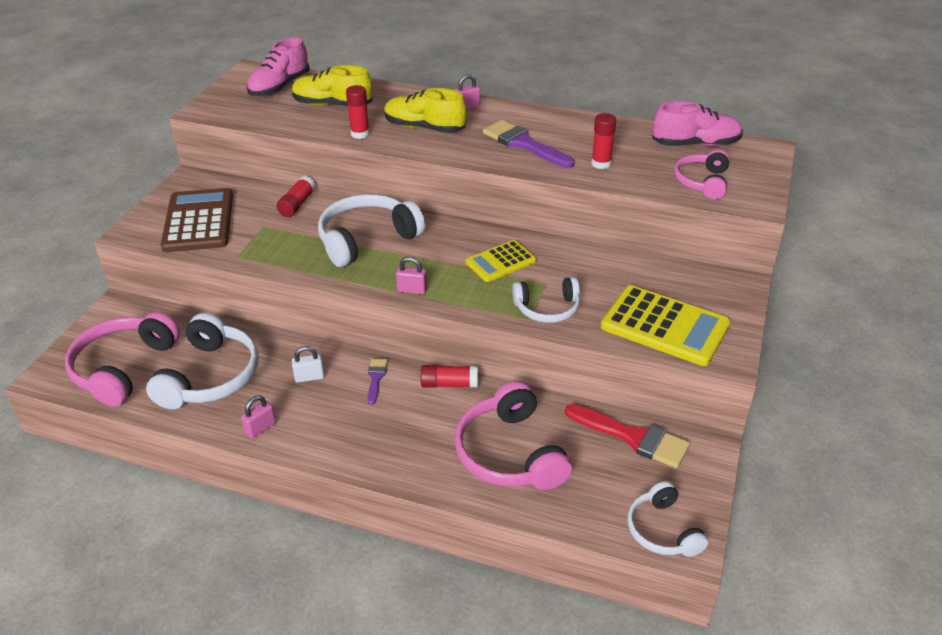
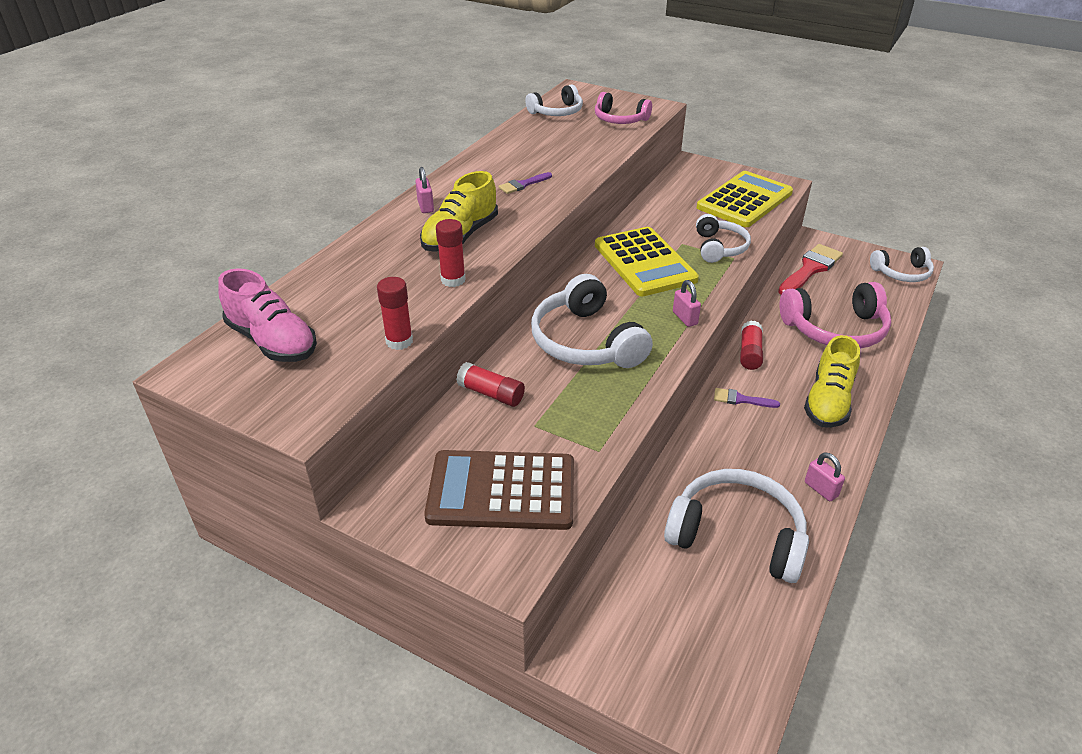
camera: 80 degrees left, 0 degrees up
(123, 367) = (717, 632): pink headphones -> none
(309, 377) = (739, 448): white padlock -> none
(332, 105) = (361, 297): yellow shoe -> yellow shoe (828, 401)
(412, 290) = (685, 318): pink padlock -> pink padlock turned 45 degrees counterclockwise
(501, 262) = (644, 262): yellow calculator -> yellow calculator, size x1.67
(523, 144) = (523, 184): purple brush -> purple brush, size x0.52
(601, 164) = (575, 154): red glue stick -> red glue stick (399, 341)
(695, 144) = (557, 112): pink shoe -> white headphones

